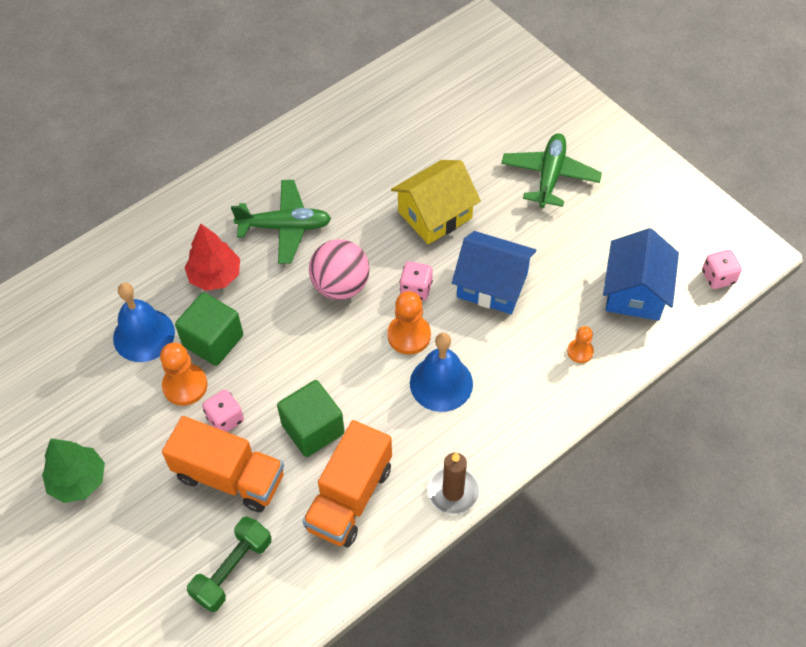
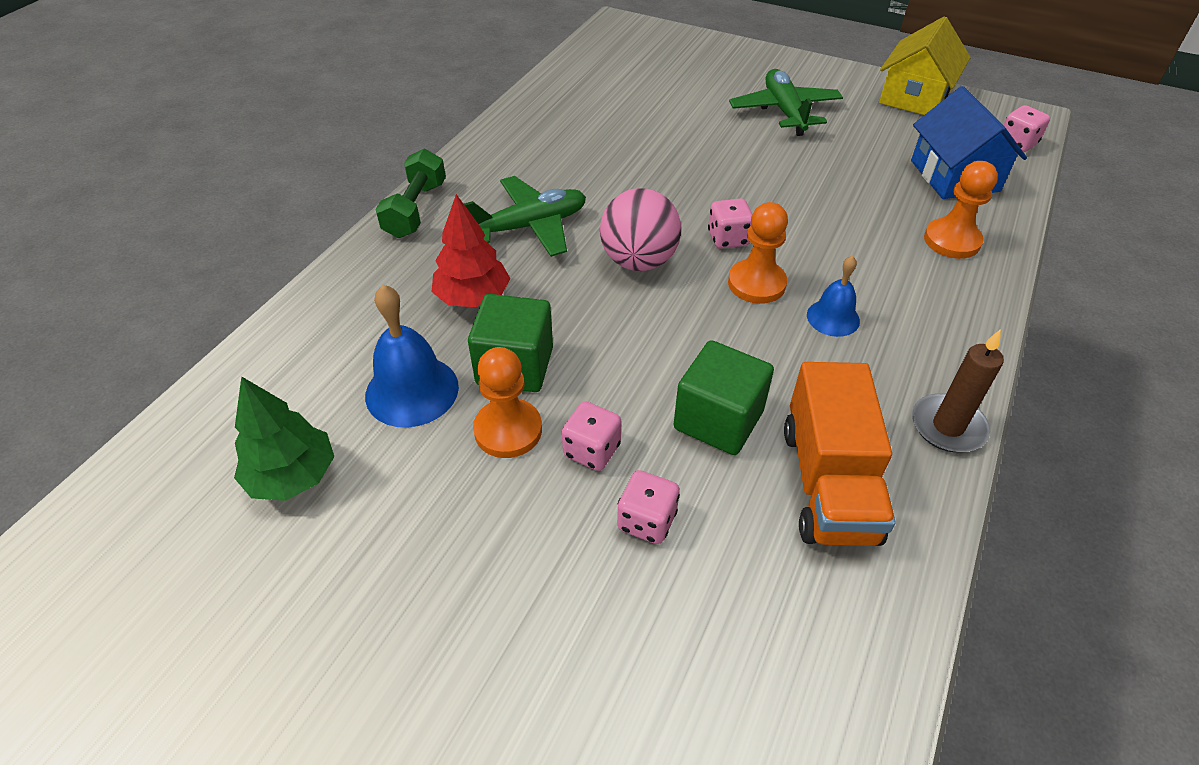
camera: 25 degrees left, 10 degrees down
(78, 480) = (413, 619): green tree -> green tree (292, 476)
(229, 476) = (646, 521): orange truck -> pink dice
(232, 570) = (740, 650): green dumbbell -> green dumbbell (415, 209)
(435, 215) = (694, 170): yellow house -> yellow house (914, 97)
(441, 383) = (833, 318): blue bell -> blue bell, size x0.61
(492, 285) = (807, 211): blue house -> none
(580, 351) = (952, 241): orange pawn -> orange pawn, size x1.69

